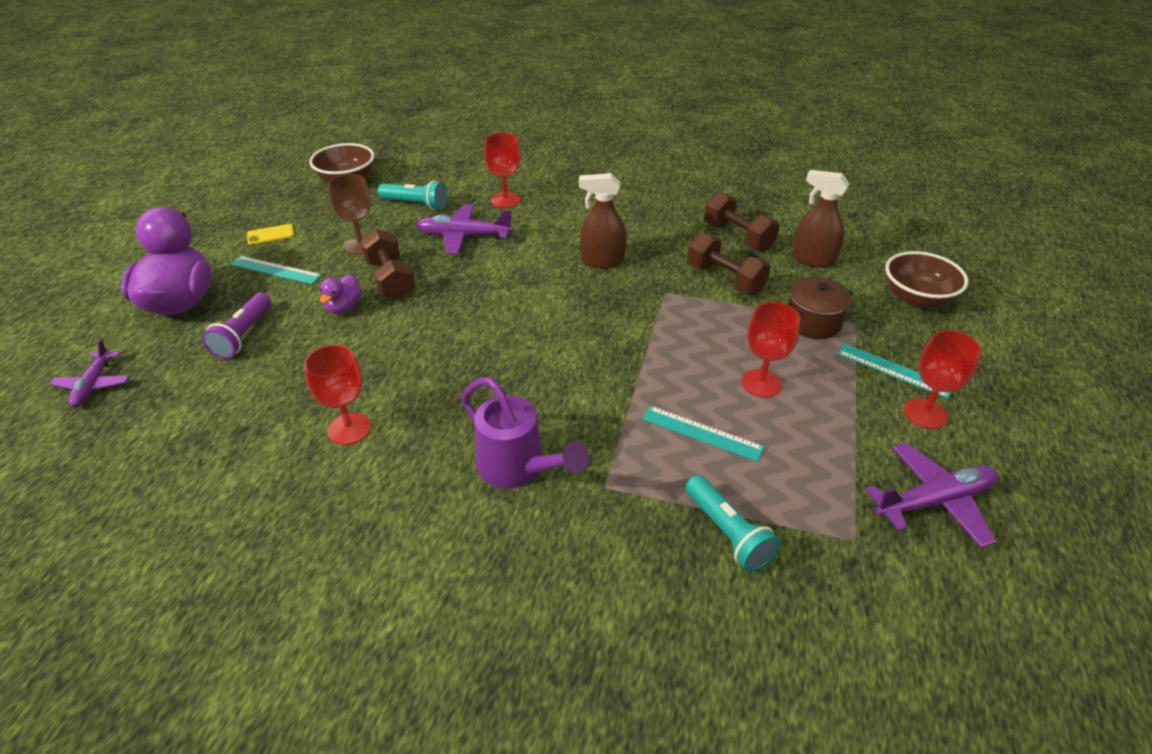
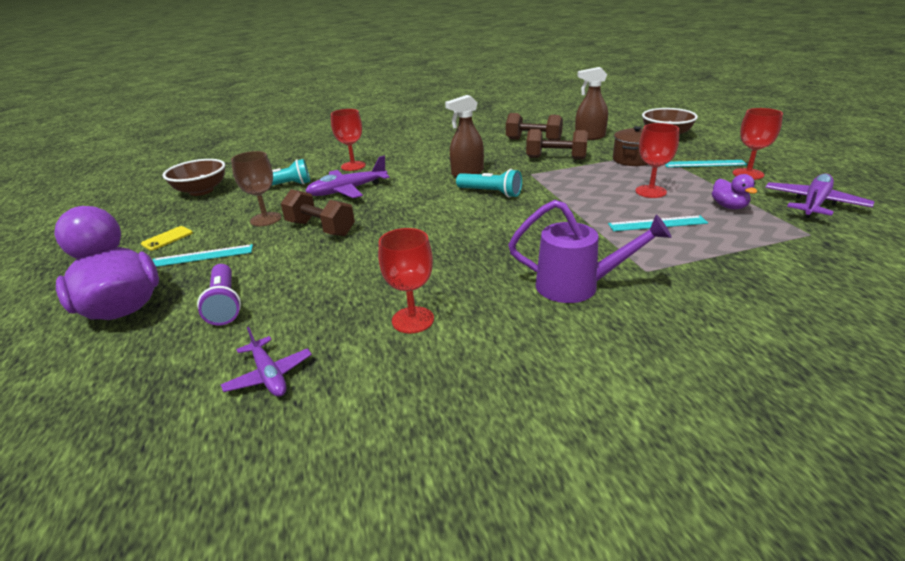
camera: 30 degrees left, 10 degrees down
(93, 385) = (86, 402): purple plane -> purple plane (269, 375)
(344, 308) = (301, 256): purple duck -> purple duck (729, 206)
(727, 533) = (749, 260): turquoise flashlight -> turquoise flashlight (490, 193)

